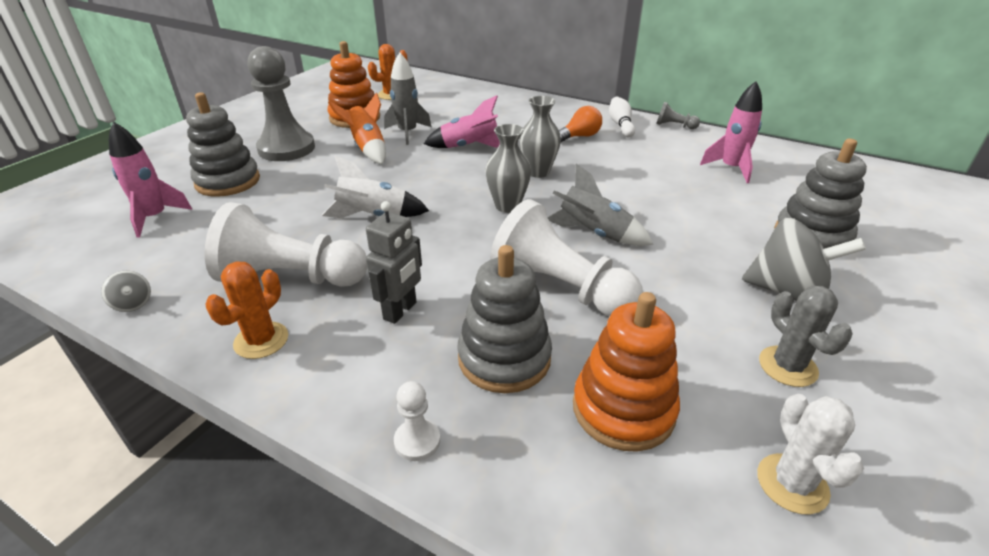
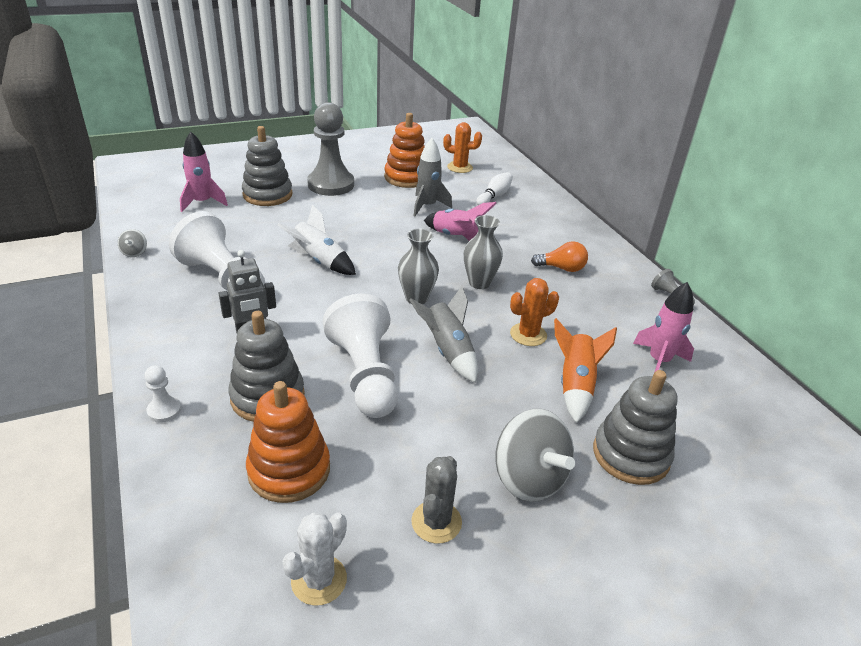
camera: 35 degrees right, 0 degrees up
(261, 340) = (164, 308): orange cactus -> orange cactus (528, 335)
(367, 148) = (382, 207): orange rocket -> orange rocket (575, 385)
(620, 125) = (617, 274): white bowling pin -> white bowling pin (494, 196)

